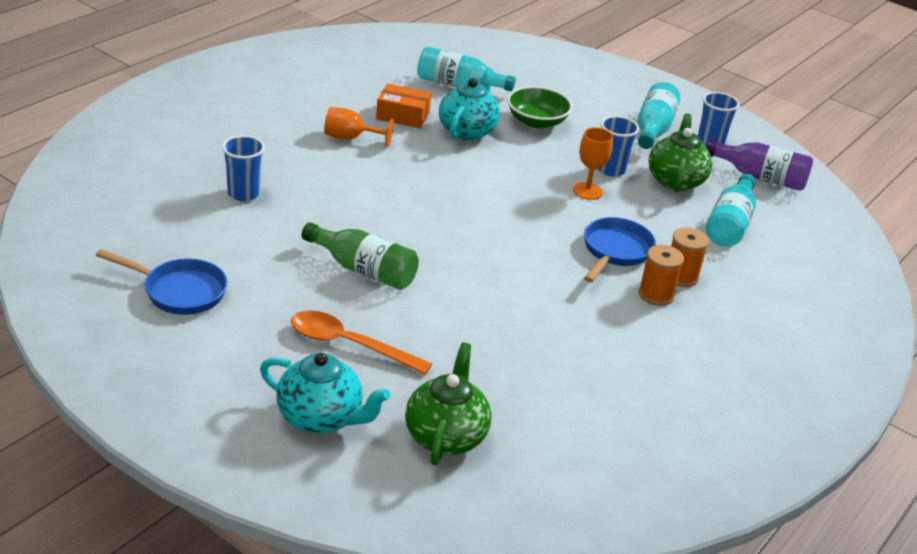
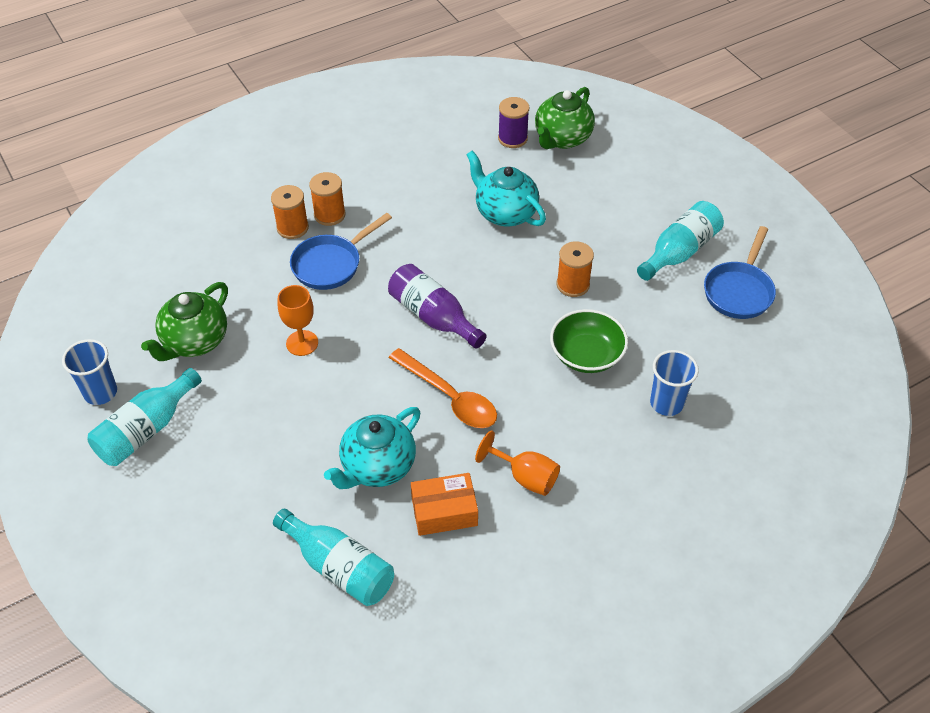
camera: 155 degrees left, 15 degrees up
(179, 291) = (739, 291): blue pan -> blue pan turned 105 degrees counterclockwise
(321, 418) = (644, 166): turquoise teapot -> turquoise teapot (505, 213)
(349, 344) = (608, 216): orange spoon -> orange spoon (449, 397)
(364, 270) = (573, 285): green bottle -> orange spool
(403, 115) = (444, 511): orange box -> orange box turned 45 degrees counterclockwise
(511, 423) = (512, 138): none -> purple spool
(536, 121) = (281, 470): green bowl -> green bowl (586, 355)
(611, 170) = (252, 370): blue cup -> none
(730, 224) = (192, 275): turquoise bottle -> turquoise bottle (679, 252)
(760, 177) = (97, 330): purple bottle -> purple bottle (433, 317)

